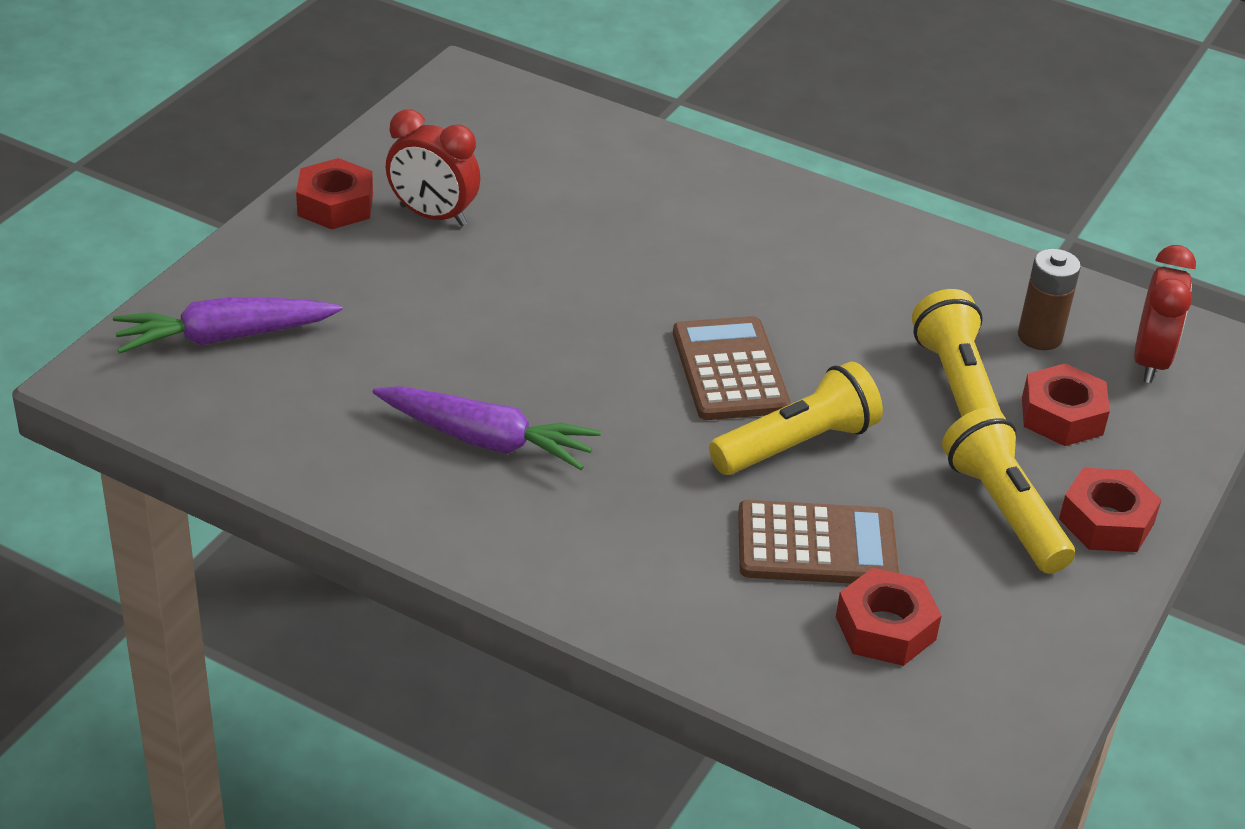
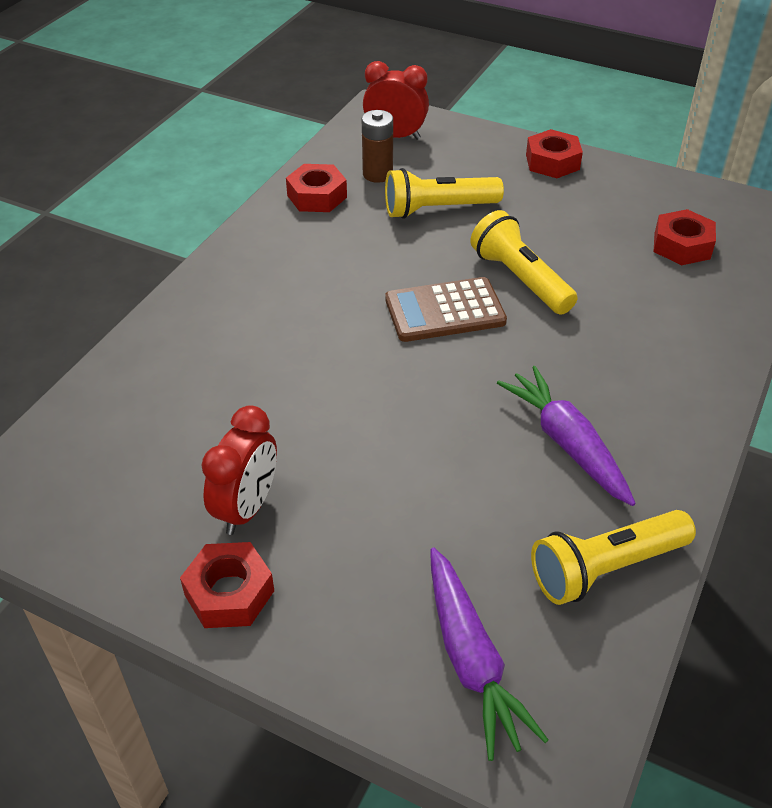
camera: 90 degrees left, 5 degrees up
(486, 440) = (567, 443): purple carrot -> purple carrot turned 45 degrees counterclockwise
(816, 545) = (619, 272): brown calculator -> none
(1003, 510) = (556, 197): yellow flashlight -> yellow flashlight (605, 568)
(1062, 416) = (458, 171): red nut -> red nut (317, 196)

